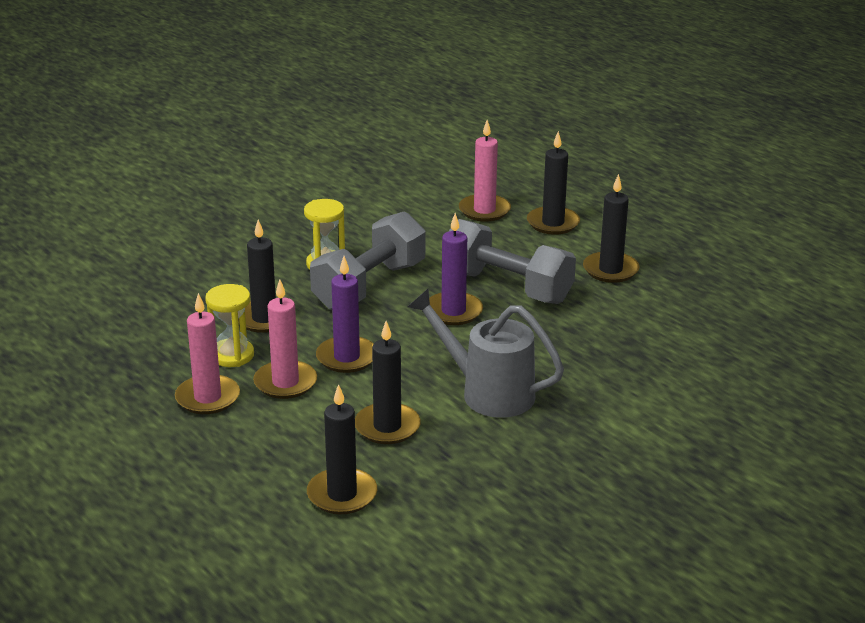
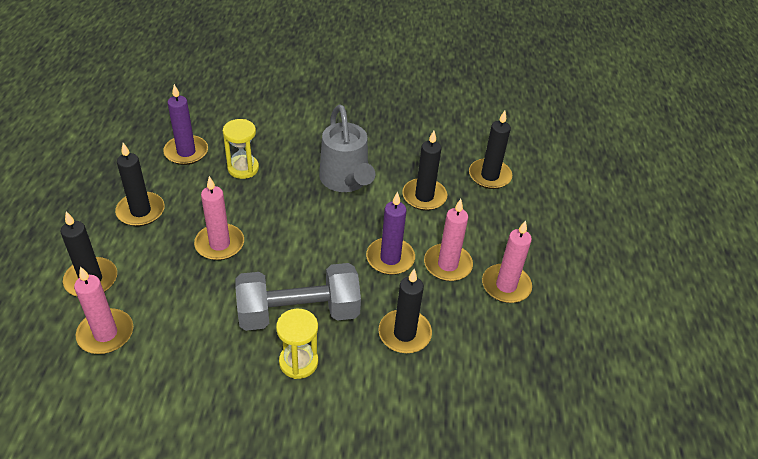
camera: 140 degrees left, 15 degrees up
(232, 355) = (459, 312): yellow hourglass -> yellow hourglass (243, 168)
(453, 311) = (280, 248): purple candle -> purple candle (186, 152)
(507, 287) = (219, 244): grey dumbbell -> pink candle

